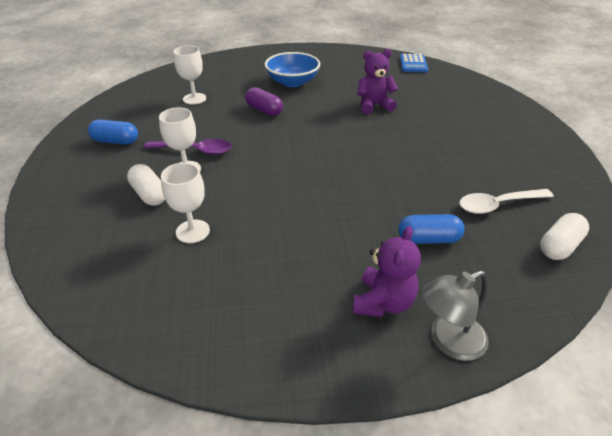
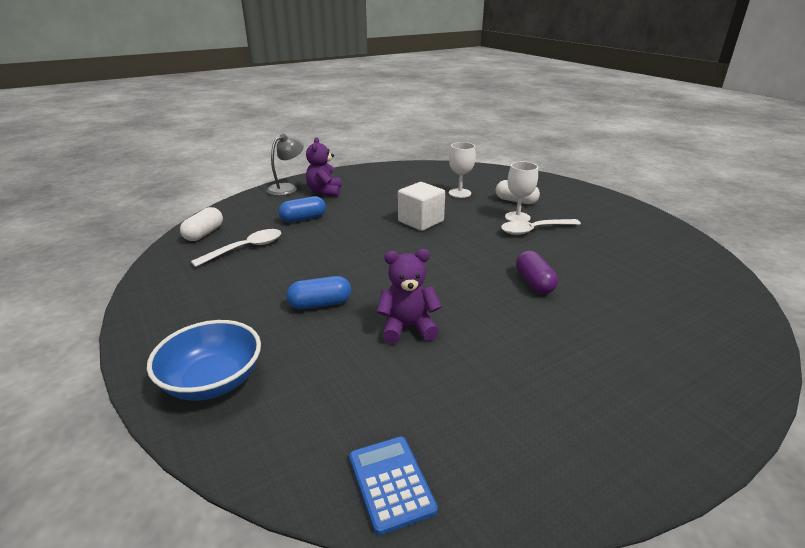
camera: 155 degrees right, 10 degrees down
(116, 141) = (609, 221): blue capsule -> blue capsule (320, 304)
(194, 99) = (632, 277): white goblet -> none
(195, 150) = (534, 230): purple spoon -> white spoon
(264, 110) = (534, 283): purple capsule -> purple capsule turned 60 degrees clockwise
(290, 193) = (421, 221): none -> white cube
(292, 82) = (562, 341): blue bowl -> blue bowl (213, 381)
(374, 106) = (407, 327): purple teddy bear -> purple teddy bear turned 150 degrees counterclockwise

